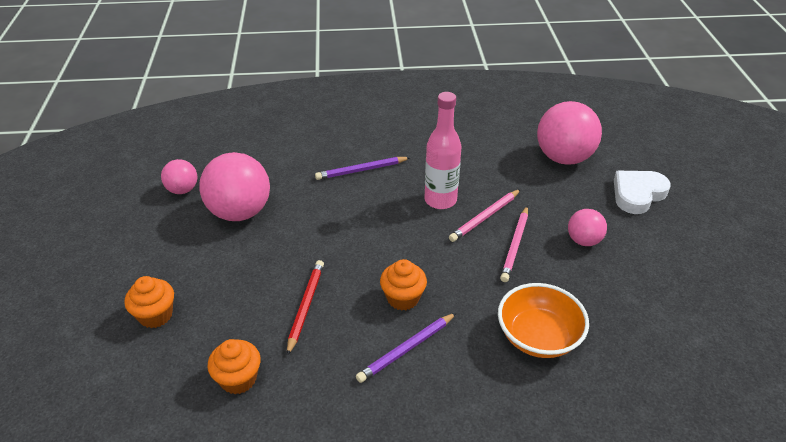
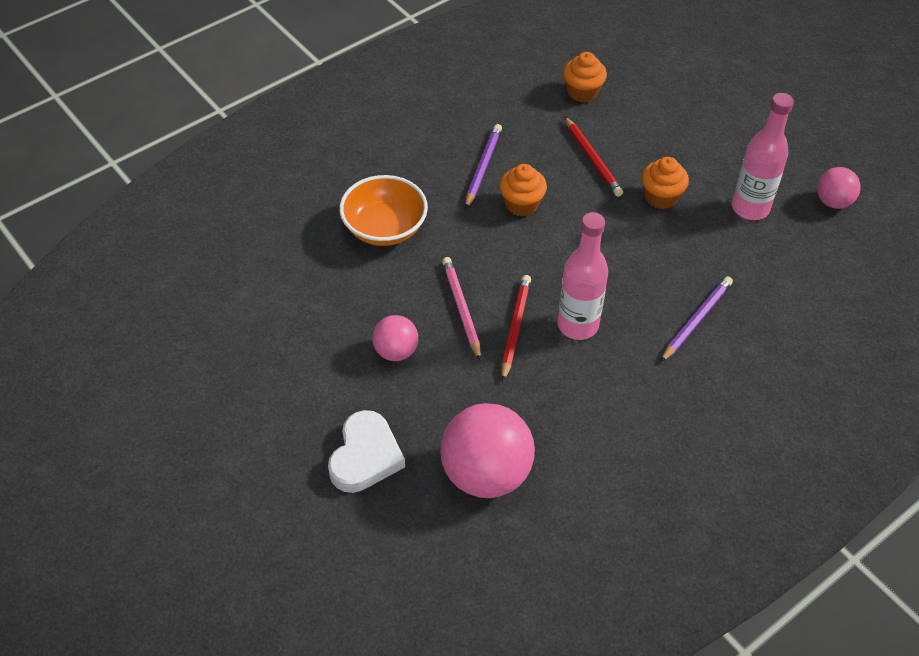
camera: 145 degrees right, 10 degrees up
(155, 315) = (694, 98): orange cupcake -> orange cupcake (661, 197)
(240, 212) = (750, 208): pink ball -> pink bottle
(485, 217) = (515, 327): pink pencil -> red pencil

